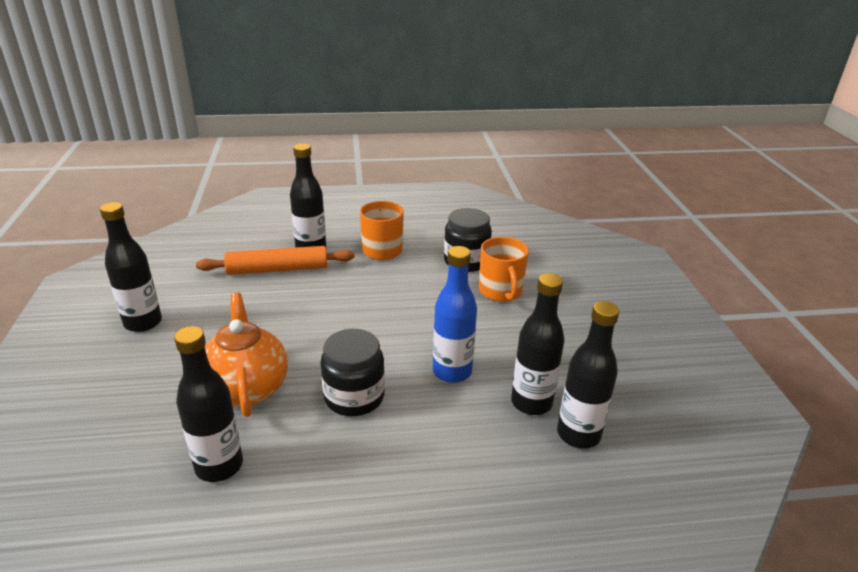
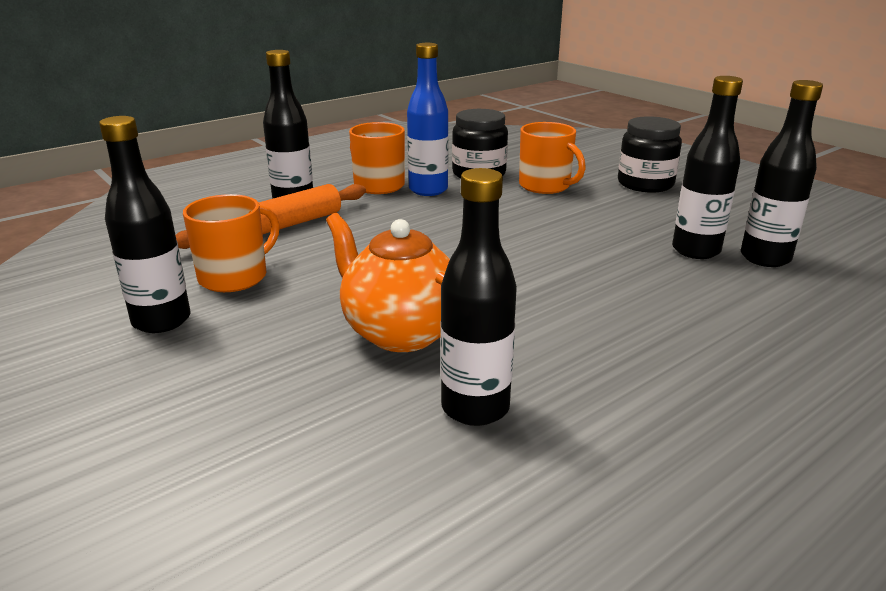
camera: 30 degrees left, 5 degrees down
(212, 303) = (235, 277): none -> orange mug
(354, 397) = (531, 300): black jar -> black jar (645, 184)
(452, 372) = (594, 252): blue bottle -> blue bottle (428, 190)

